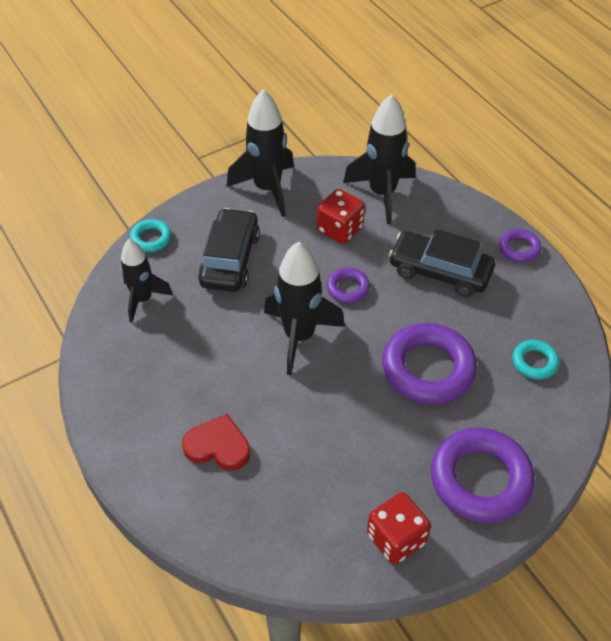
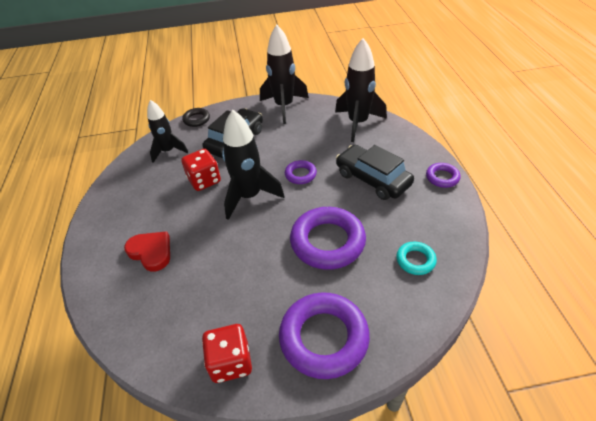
camera: 25 degrees right, 5 degrees down
(151, 238) = (196, 119): turquoise ring -> black ring
(340, 229) = (316, 138): red dice -> red dice (204, 180)

